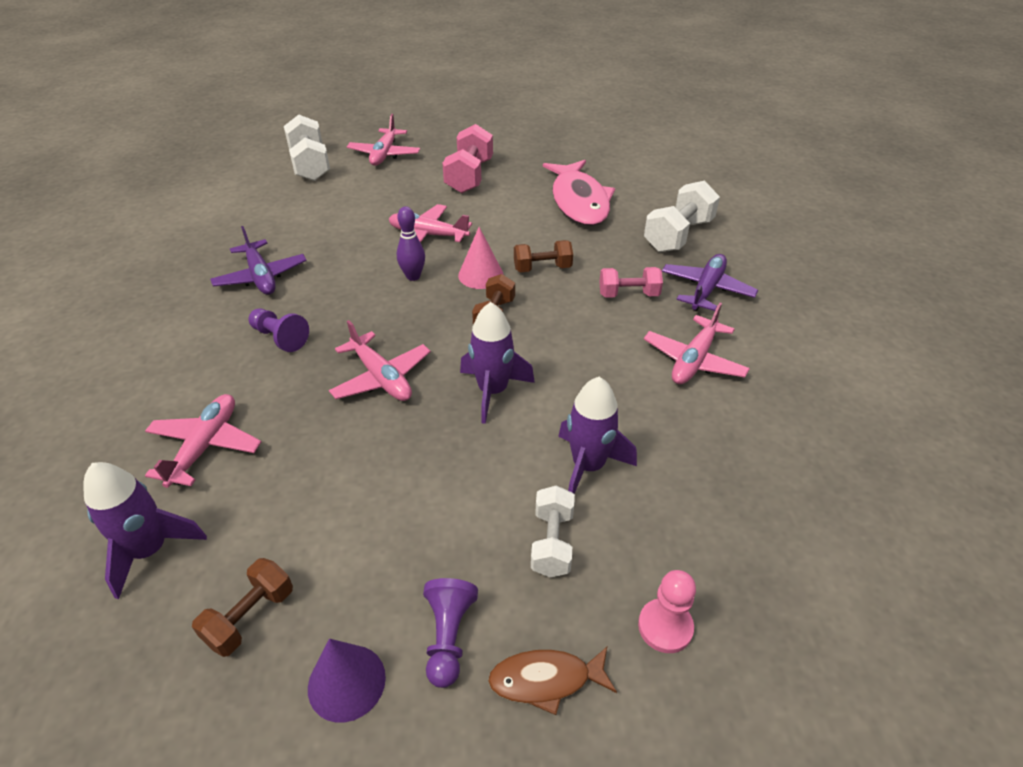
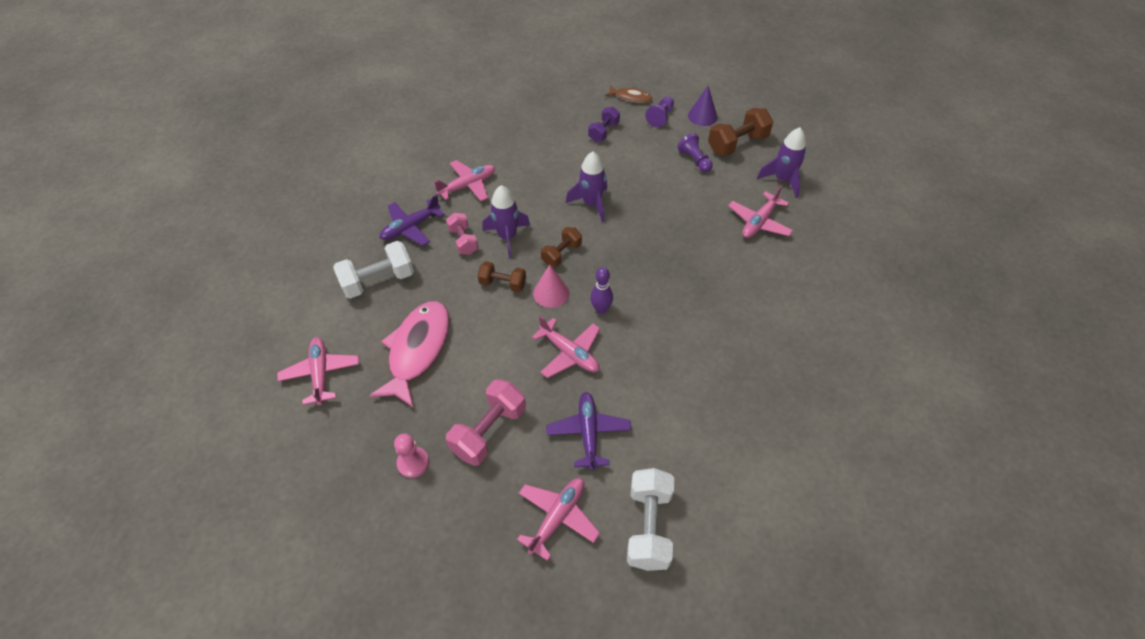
camera: 155 degrees left, 10 degrees up
(250, 617) = (737, 144): brown dumbbell -> brown dumbbell, size x1.59
(261, 276) = (719, 351): purple plane -> purple plane (588, 433)
(280, 338) = (710, 283): purple pawn -> purple pawn (694, 160)
(381, 377) = (652, 232): pink plane -> pink plane (321, 374)
(552, 542) = (603, 132): white dumbbell -> purple dumbbell
(588, 466) = (567, 154): purple rocket -> purple rocket (507, 237)
(628, 294) = (463, 241): pink dumbbell -> pink dumbbell turned 45 degrees clockwise
(665, 627) = (579, 97): pink pawn -> pink pawn (413, 463)

